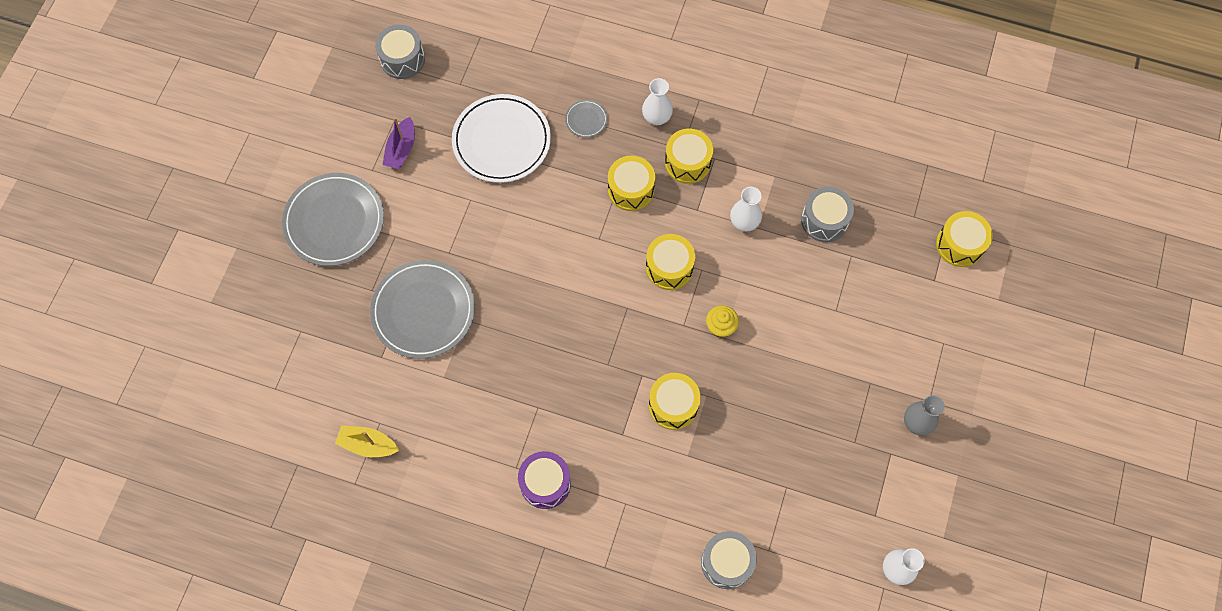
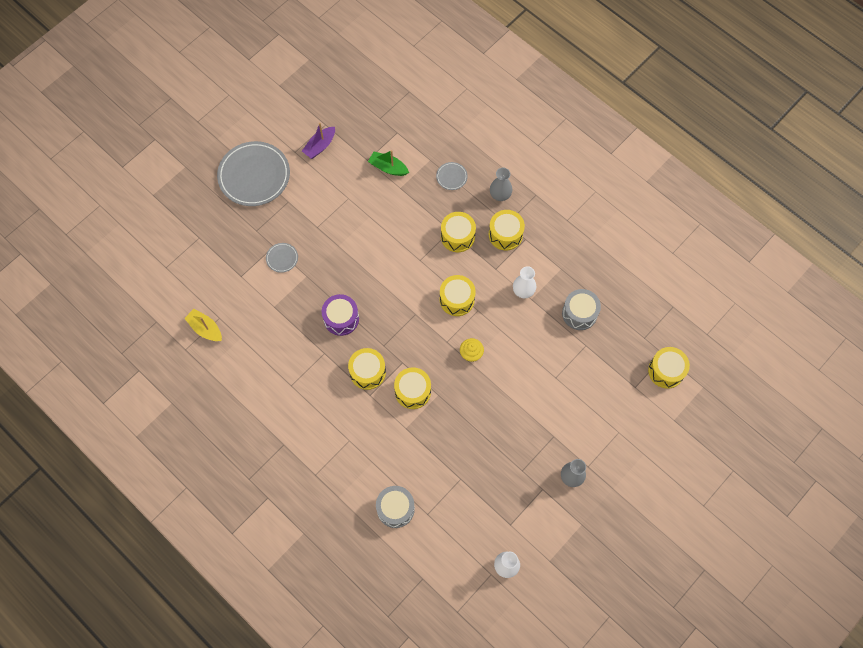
camera: 25 degrees right, 0 degrees up
(402, 59) = (350, 86): grey drum -> none
(423, 311) = (282, 258): grey plate -> grey plate, size x0.43
(501, 141) = (388, 168): white plate -> green boat
(545, 483) = (304, 404): purple drum -> purple drum (341, 319)
(605, 406) = (367, 372): none -> yellow drum
(656, 117) = (500, 195): white vase -> grey vase

